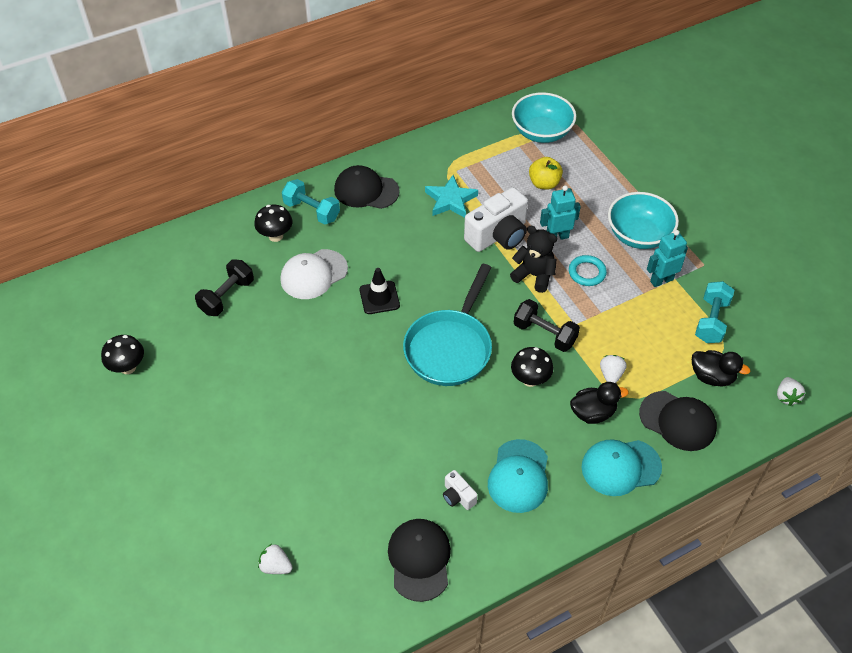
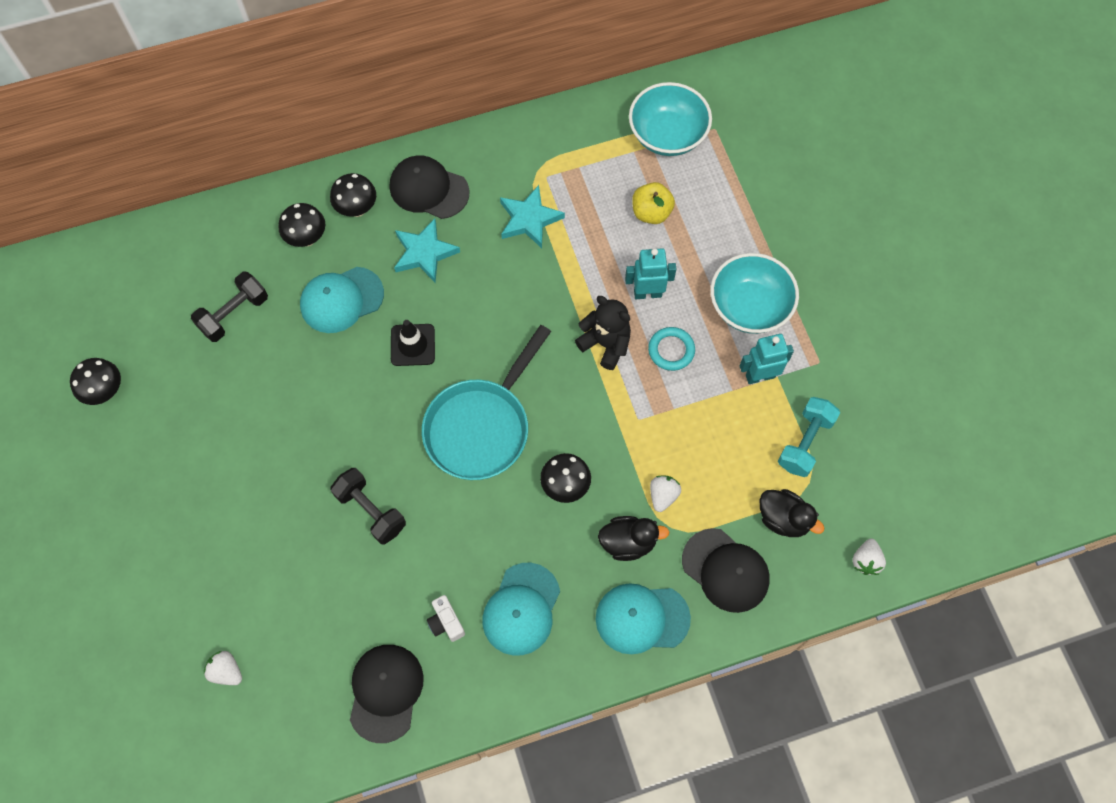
camera: 10 degrees right, 15 degrees up
(312, 211) = (357, 209): turquoise dumbbell -> black mushroom
(314, 274) = (341, 300): white cap -> turquoise cap
(373, 233) = (424, 253): none -> turquoise star
(498, 235) = (575, 279): white camera -> none
(544, 334) = (598, 427): black dumbbell -> black dumbbell (371, 511)

